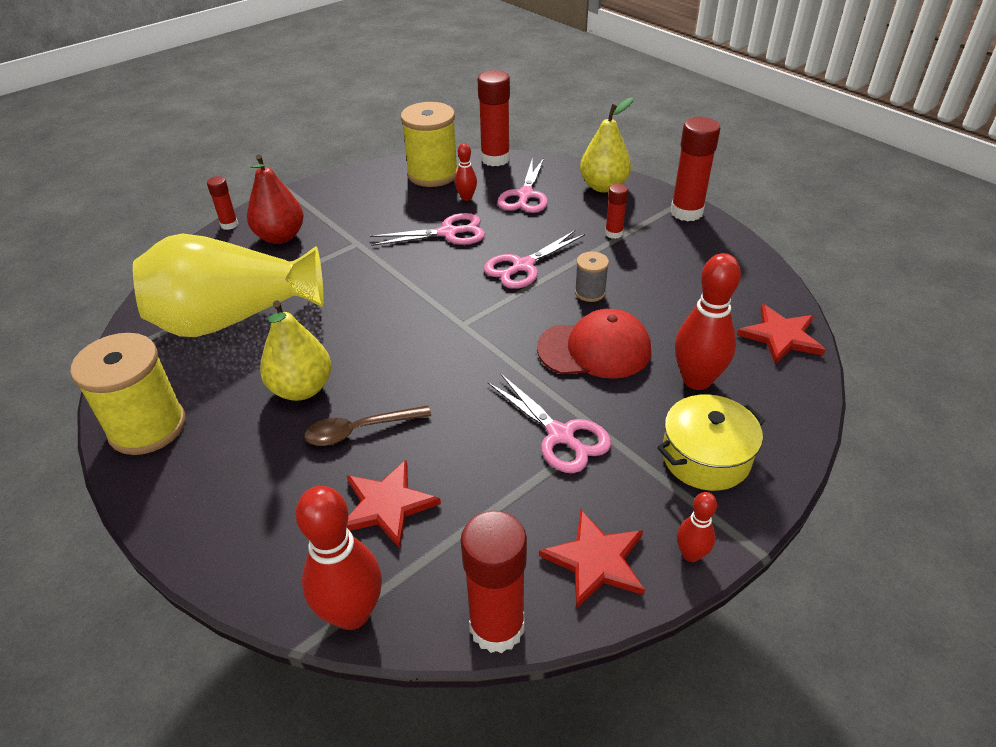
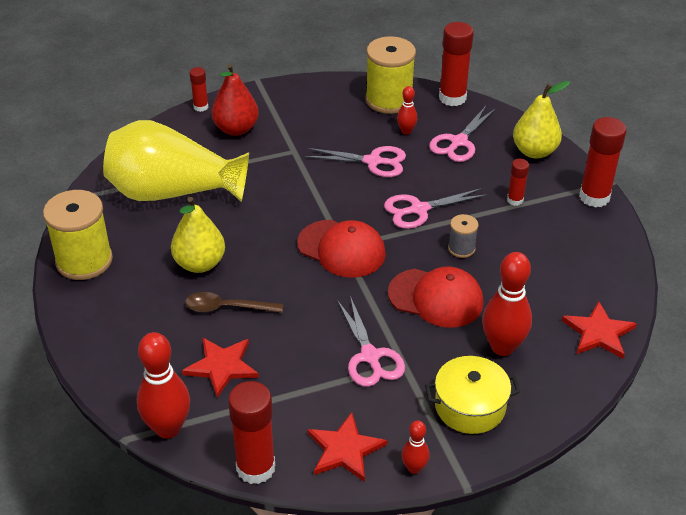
camera: 20 degrees right, 0 degrees up
(462, 327) = (341, 249): none -> red cap

